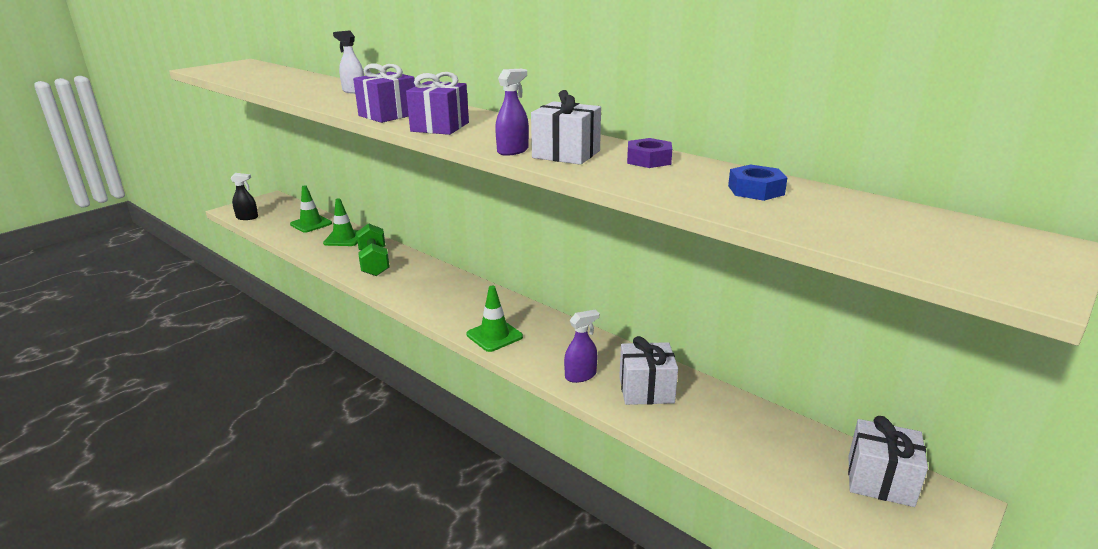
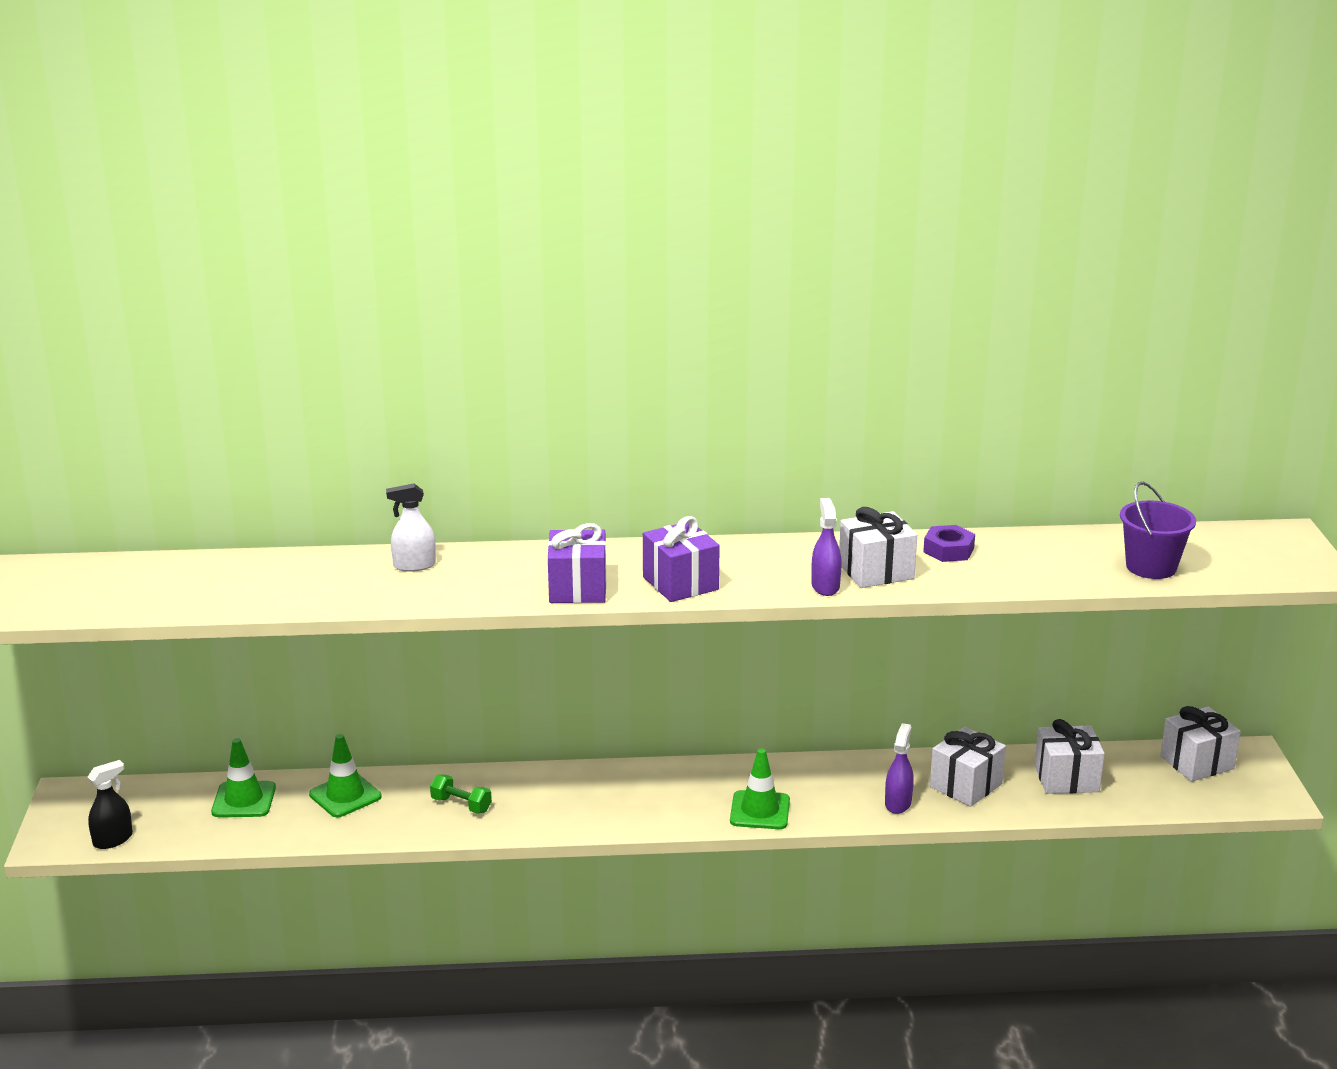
camera: 45 degrees left, 0 degrees up
(374, 263) = (461, 805): green dumbbell -> green dumbbell, size x0.57
(733, 427) = (1066, 778): none -> white gift
(756, 190) = (1077, 553): blue nut -> none
(809, 218) = (1151, 567): none -> purple bucket

